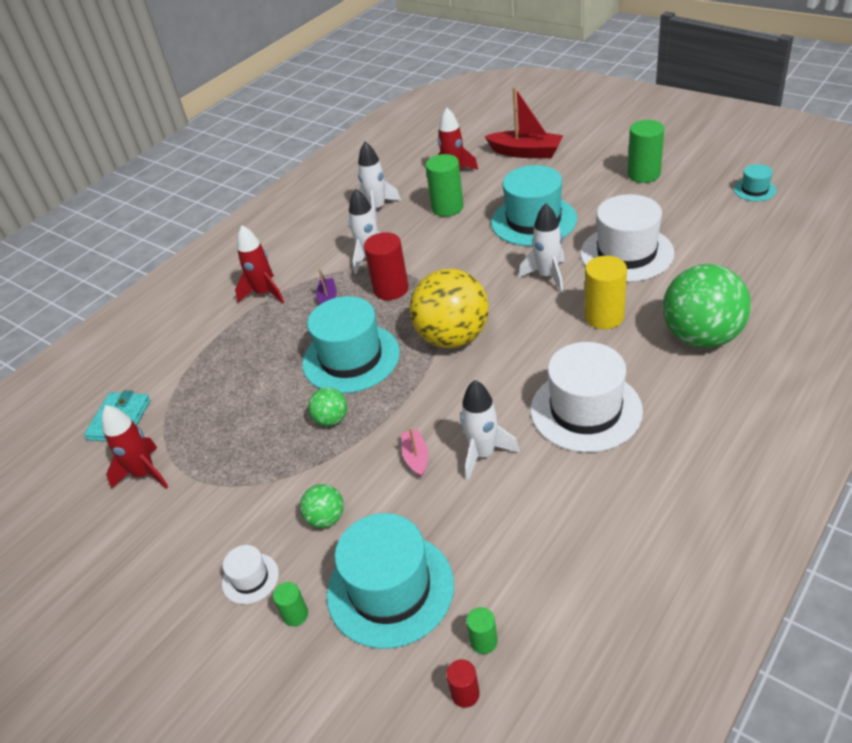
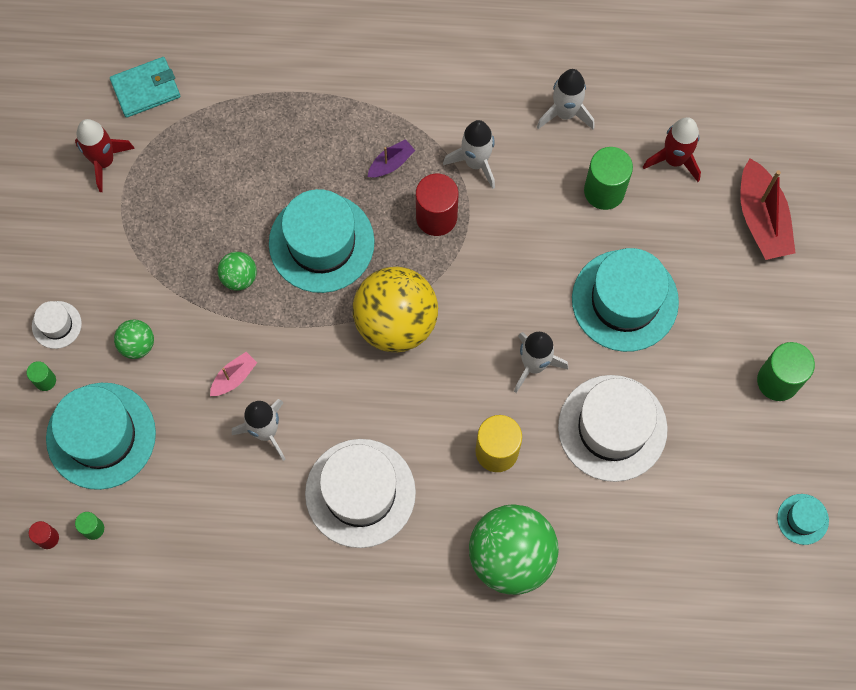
camera: 50 degrees right, 30 degrees up
(264, 293) = (368, 92): red rocket -> none

